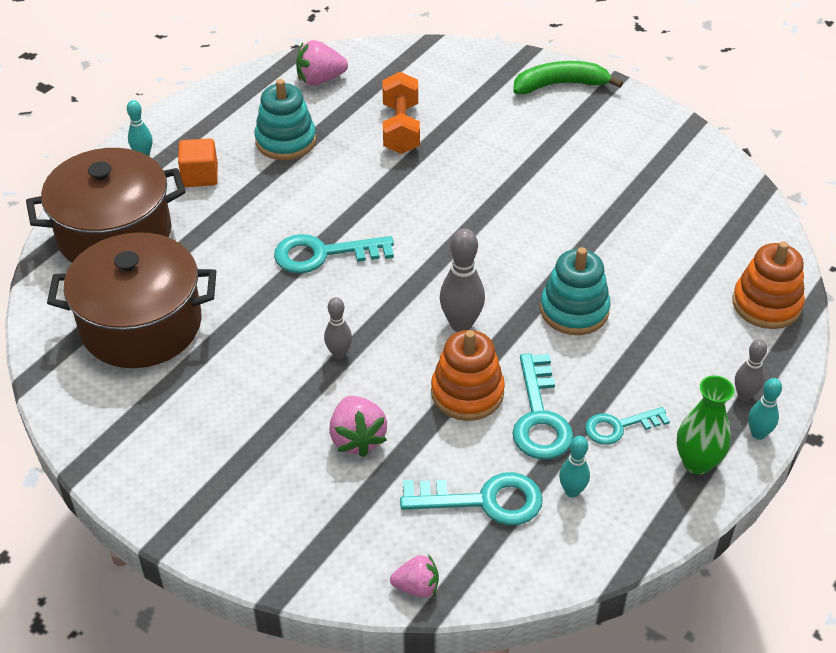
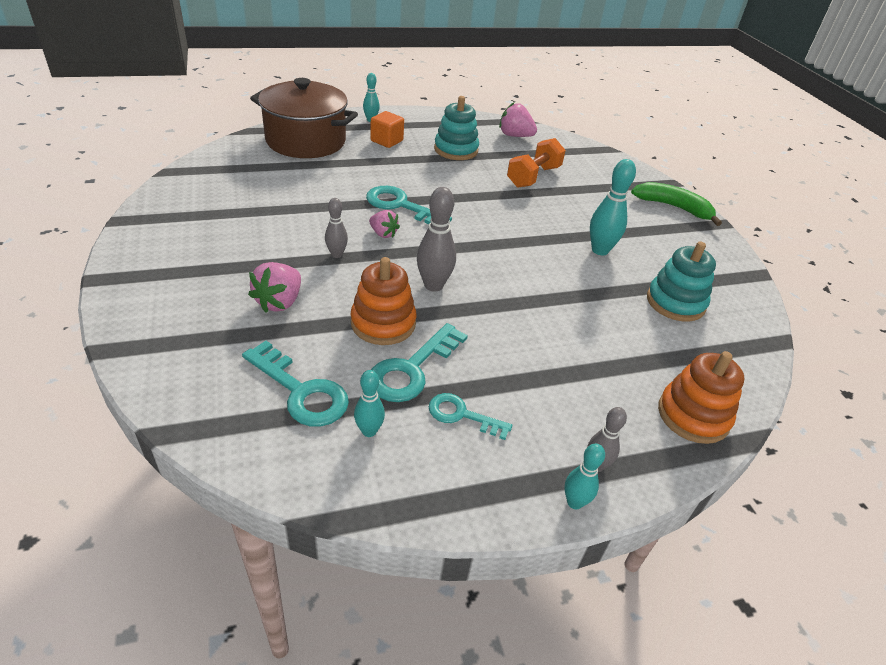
camera: 35 degrees right, 5 degrees down
(141, 325) = (256, 181): brown pot -> none
(417, 587) = (181, 409): pink strawberry -> pink strawberry (383, 234)
(551, 184) = (600, 250): none -> turquoise bowling pin
(574, 310) = (524, 324): turquoise stacking toy -> turquoise stacking toy (675, 302)
(697, 462) = (493, 484): green vase -> none

